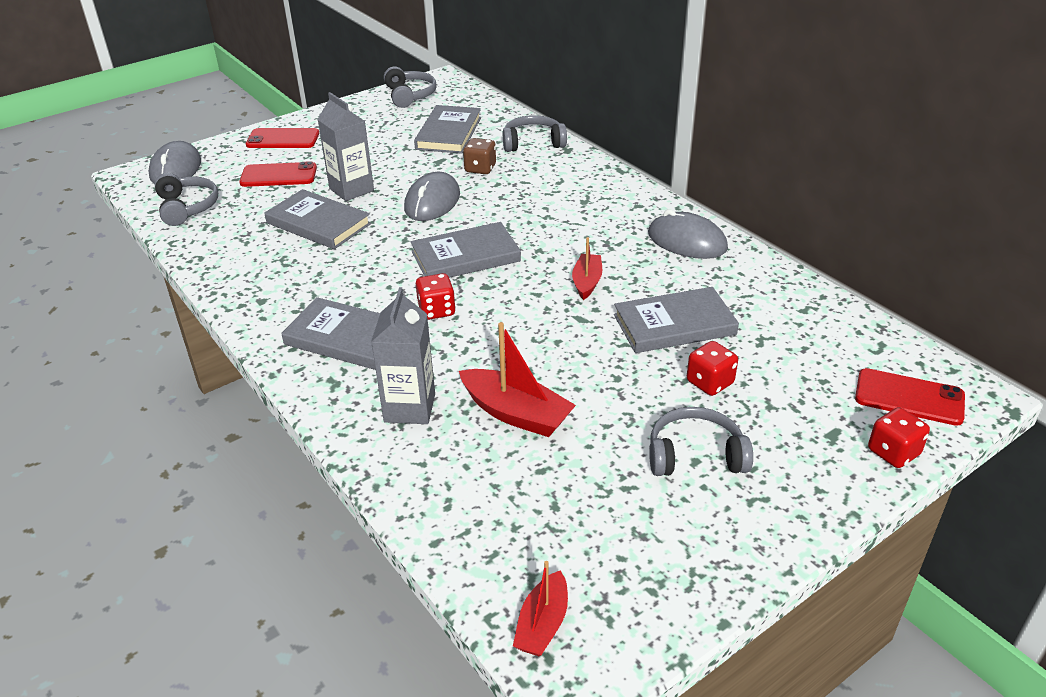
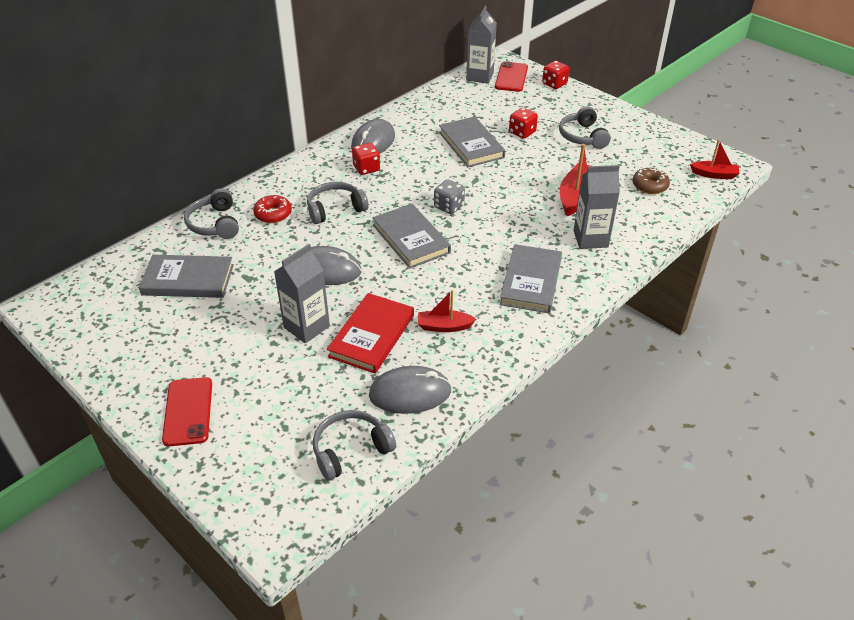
camera: 100 degrees left, 5 degrees up
(176, 169) = (261, 494): grey mouse -> grey mouse (410, 393)
(278, 175) = (277, 391): red phone -> none
(318, 223) = (371, 336): grey book -> red book
(409, 95) = (85, 325): grey headphones -> grey headphones (335, 209)
(436, 310) = (484, 243): red dice -> red dice (366, 168)
(480, 169) = (264, 249): brown dice -> none
(522, 290) = (449, 207): none -> grey dice
(525, 511) = (649, 186): none -> brown donut
(540, 173) = (273, 214): none -> red donut
(587, 282) = (432, 180): red boat -> red boat (444, 326)
(903, 359) = (480, 76): none -> grey carton

